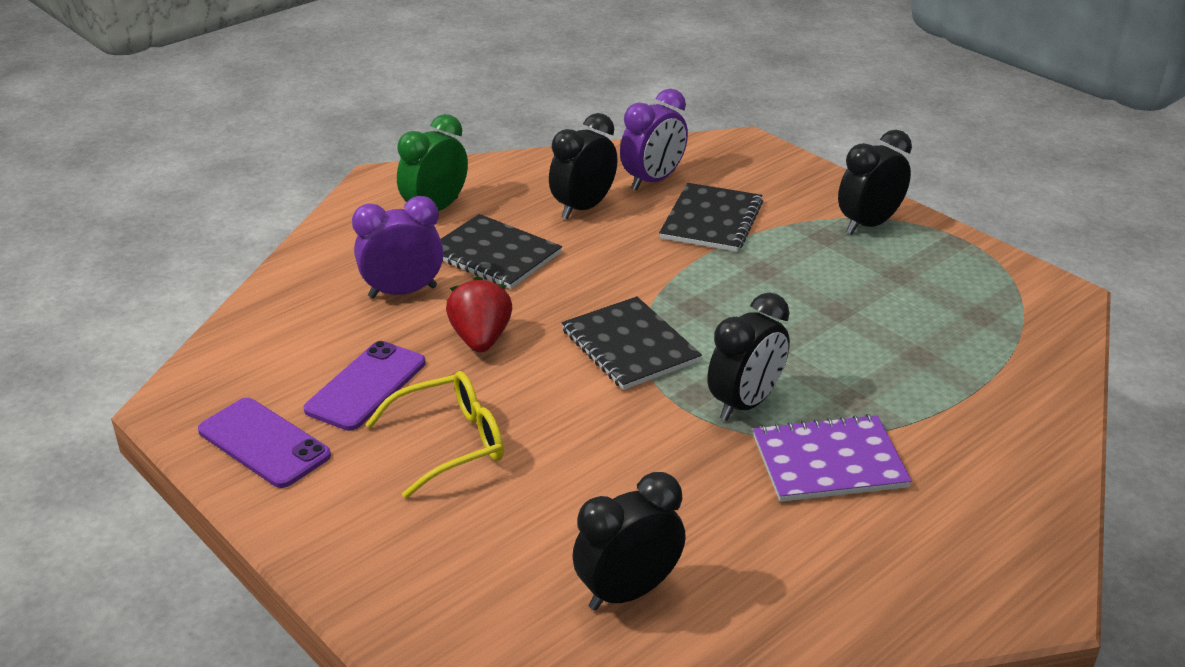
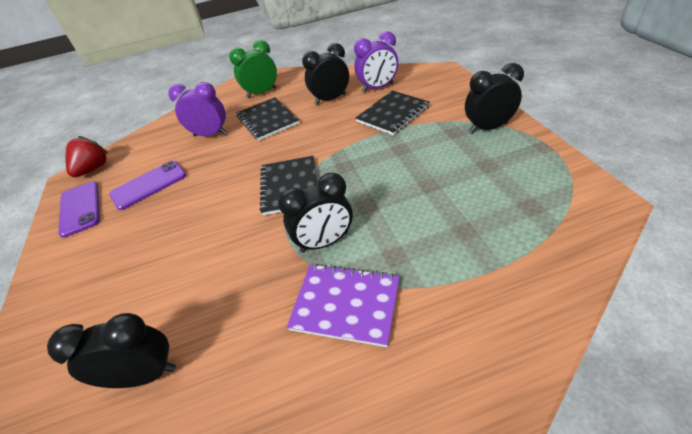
camera: 30 degrees right, 10 degrees up
(451, 443) = (153, 229): yellow glasses -> none
(480, 339) = (221, 168): red strawberry -> red strawberry (93, 169)

